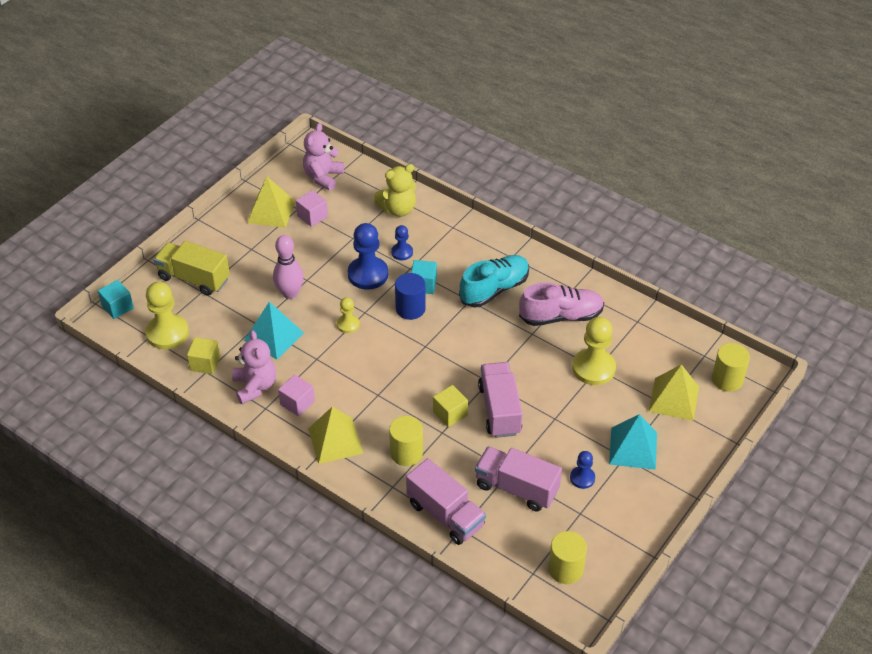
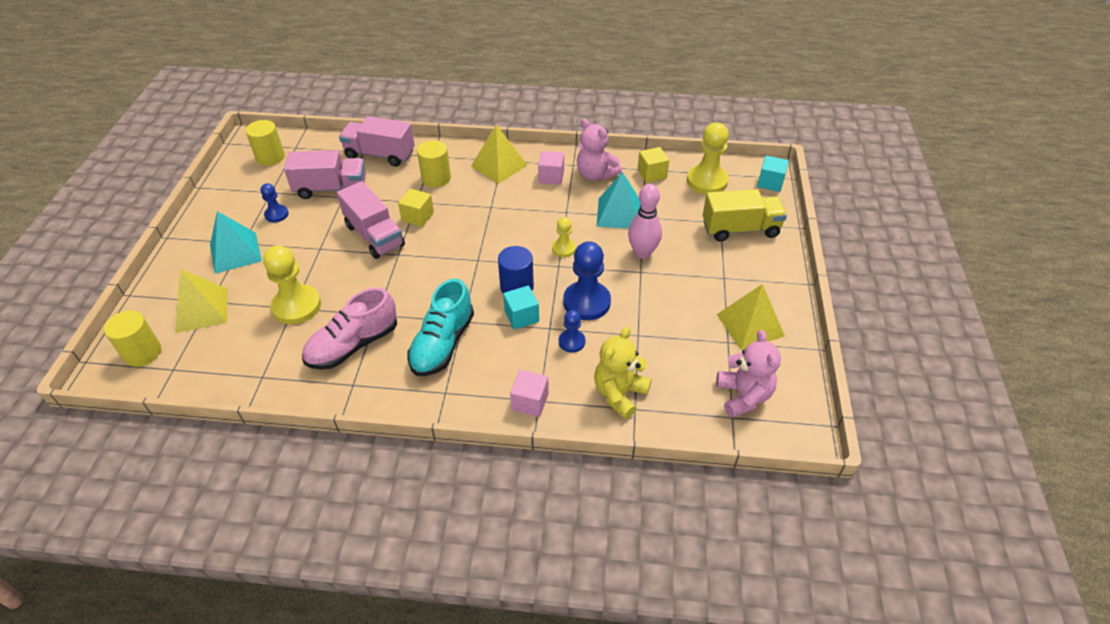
camera: 150 degrees right, 0 degrees up
(312, 216) = (703, 340): pink cube -> pink cube (530, 402)

